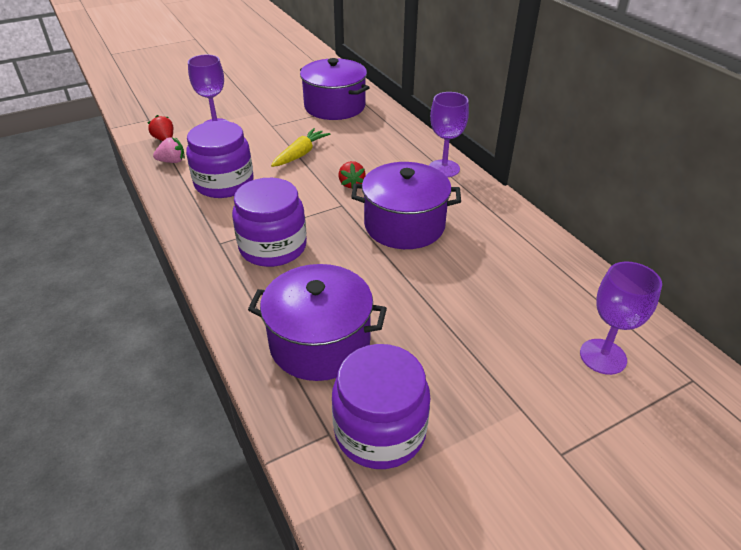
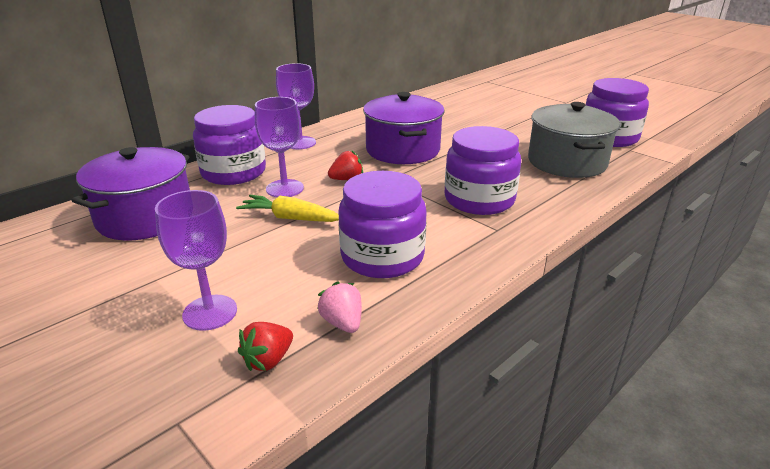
camera: 105 degrees left, 10 degrees down
(320, 343) = (567, 162): purple pot -> grey pot
(390, 136) = (233, 172): none -> purple jar
(603, 356) = (490, 95): purple goblet -> purple goblet (285, 188)

